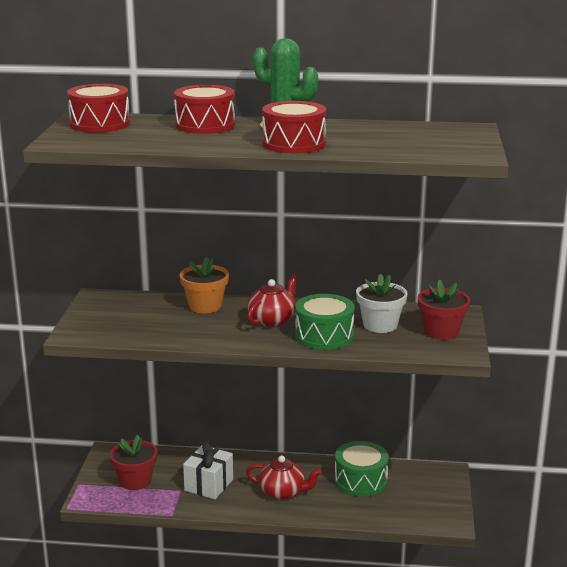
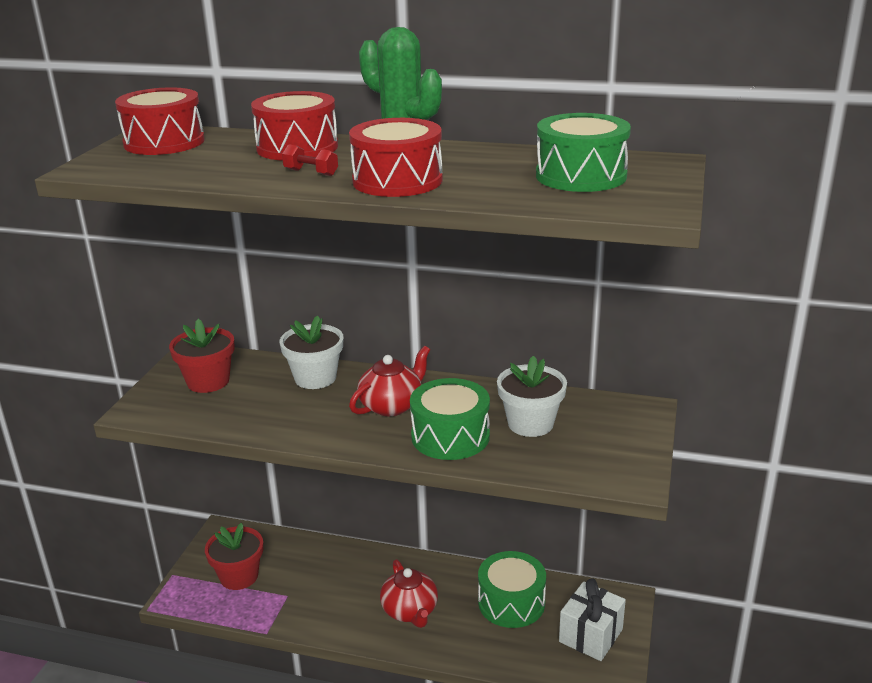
camera: 10 degrees right, 5 degrees up
(205, 306) = (315, 378): orange flower pot -> white flower pot
(209, 485) = (323, 591): white gift -> white gift (591, 635)
(228, 140) = (311, 172): none -> red dumbbell
(283, 492) = (410, 611): red teapot -> red teapot turned 45 degrees clockwise
(418, 138) = (581, 176): none -> green drum
(441, 332) = (611, 441): red flower pot -> red flower pot (208, 381)

